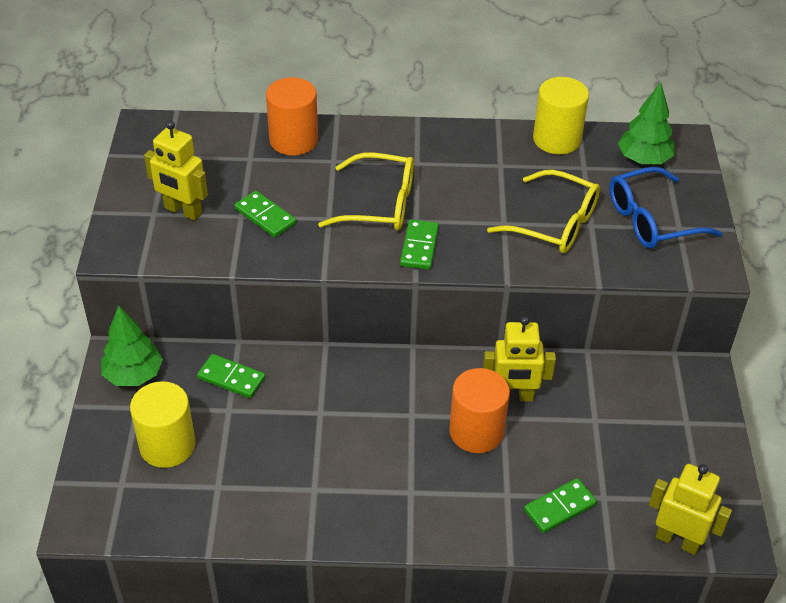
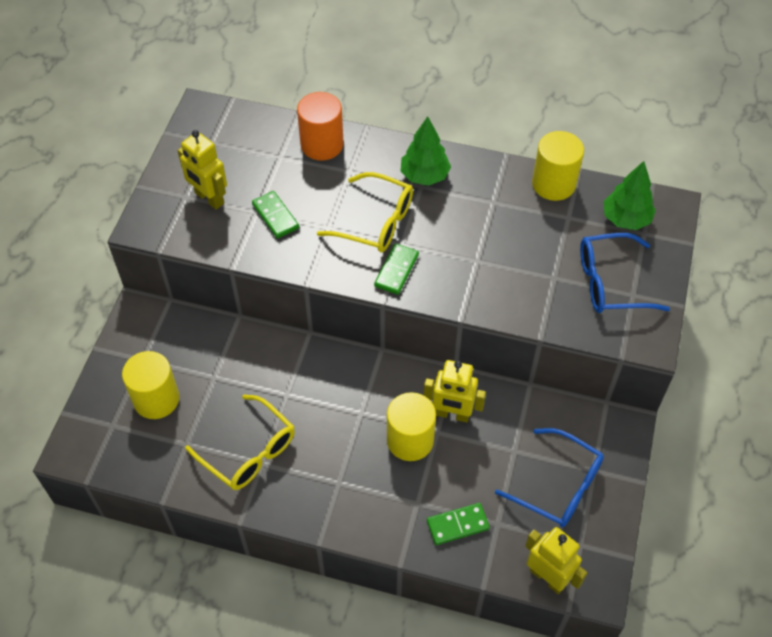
camera: 15 degrees right, 10 degrees up
(133, 375) = (147, 330): green tree -> green tree (424, 176)
(231, 378) = (224, 349): green domino -> none
(476, 431) = (410, 440): orange cylinder -> yellow cylinder
(554, 224) = (522, 270): yellow glasses -> yellow glasses (249, 451)
(655, 445) = (558, 486): none -> blue glasses

